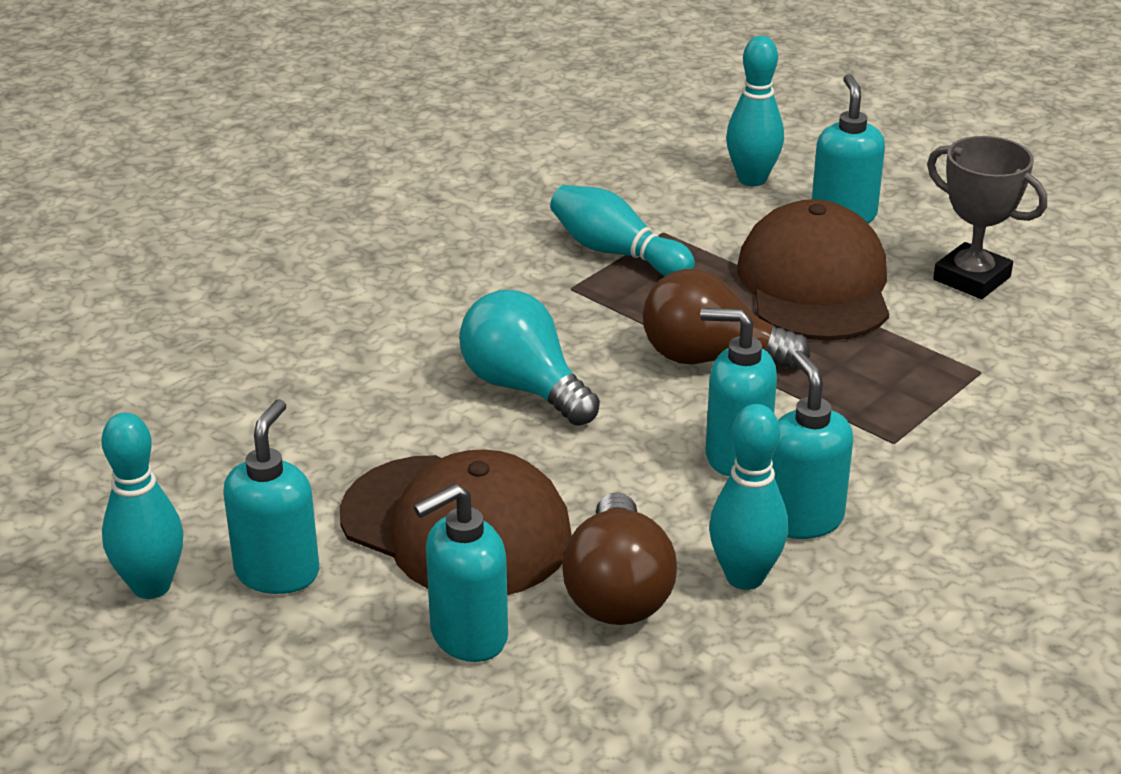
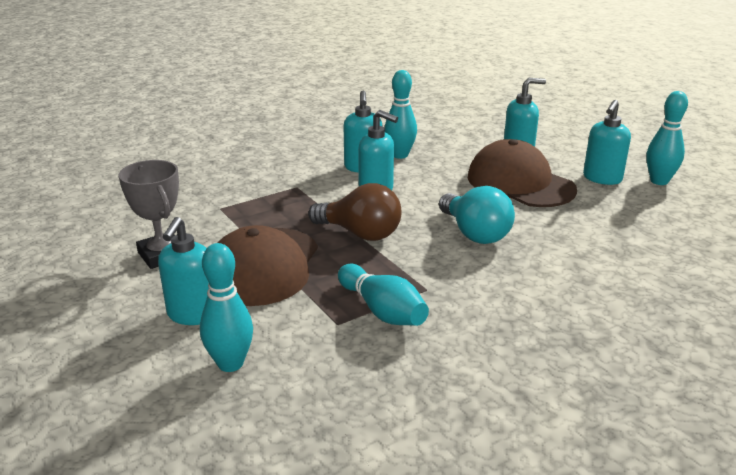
camera: 165 degrees left, 5 degrees down
(617, 591) = (454, 157): brown light bulb -> none

